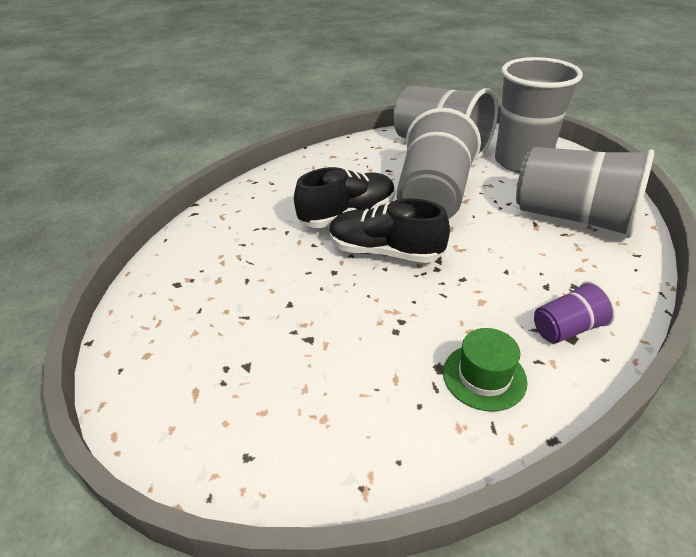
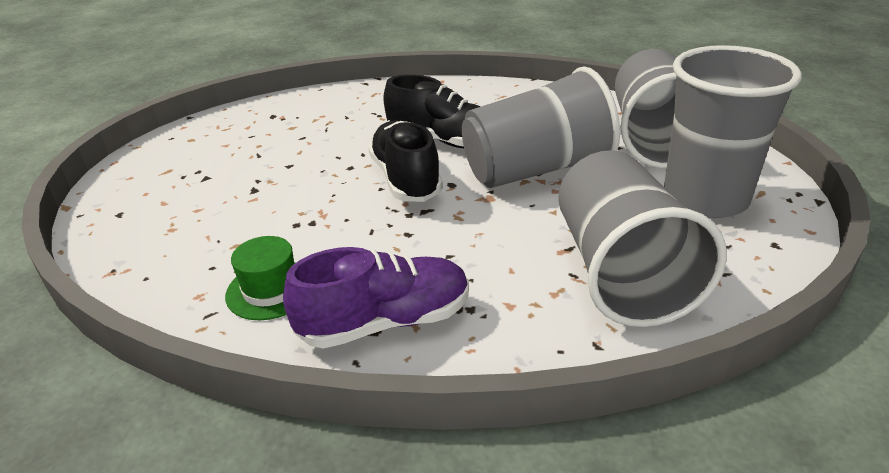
camera: 55 degrees right, 5 degrees down
(567, 328) = (385, 322): purple cup -> purple shoe

